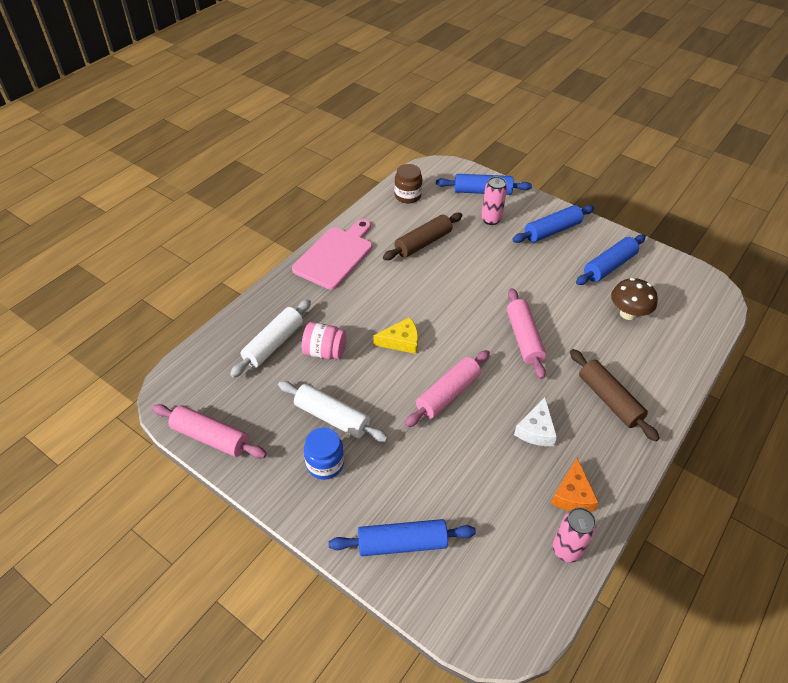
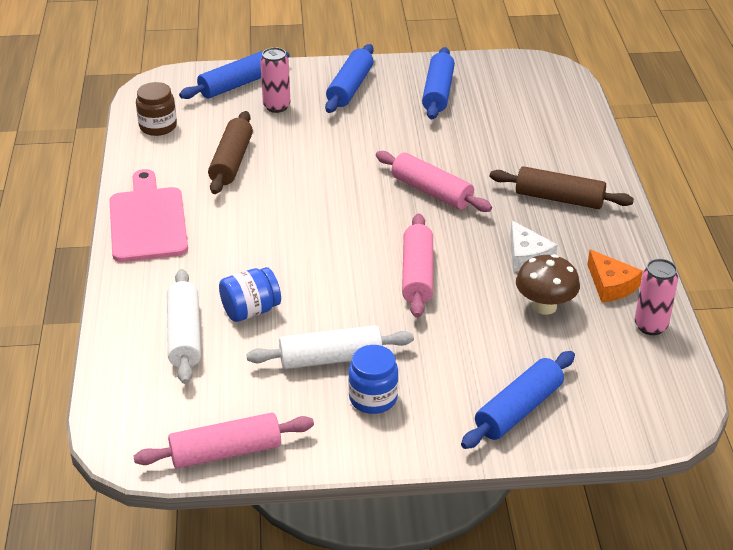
camera: 40 degrees left, 10 degrees down
(324, 352) = (250, 310): pink jar -> blue jar
(401, 341) = (318, 258): yellow cheese -> none
(628, 313) = (498, 123): brown mushroom -> brown mushroom (545, 306)

